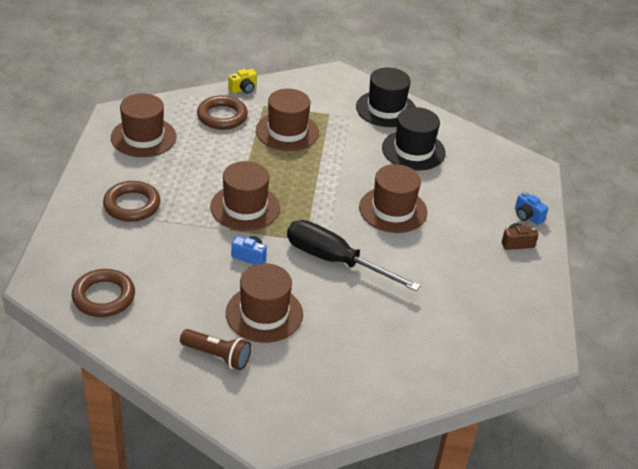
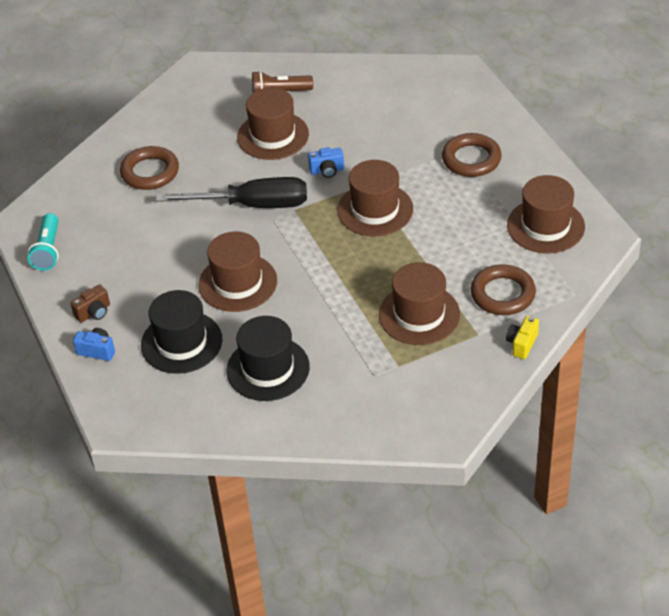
camera: 155 degrees right, 5 degrees up
(103, 297) = (404, 86): brown ring -> brown ring (150, 172)
(386, 109) = (342, 412): black hat -> black hat (181, 342)
(532, 312) = (48, 250): none -> turquoise flashlight

